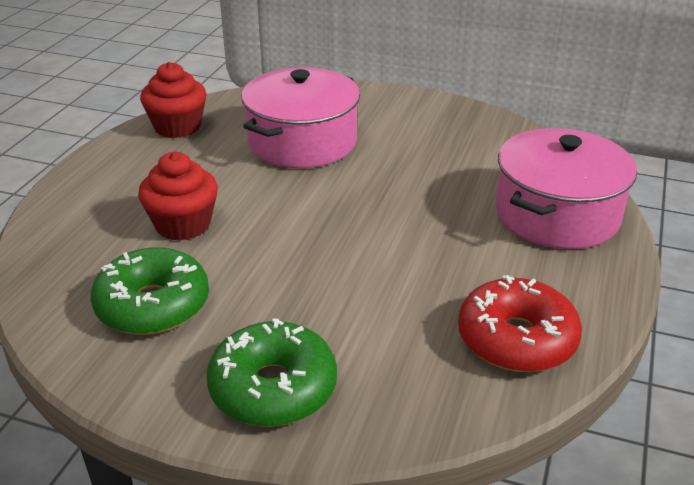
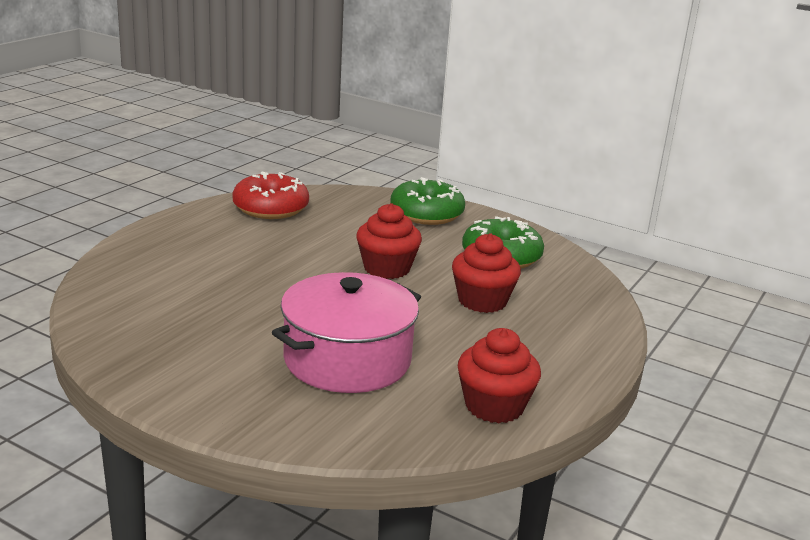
camera: 170 degrees left, 10 degrees down
(301, 251) = (387, 268): none -> red cupcake
(557, 214) = (160, 258): pink pot -> none

